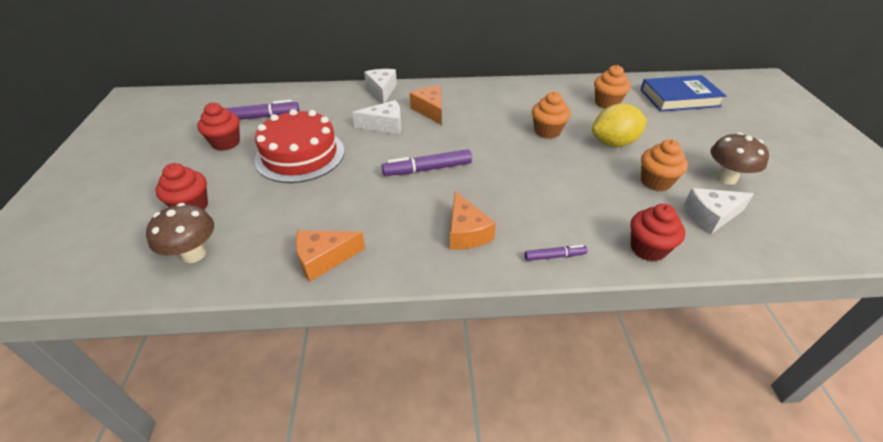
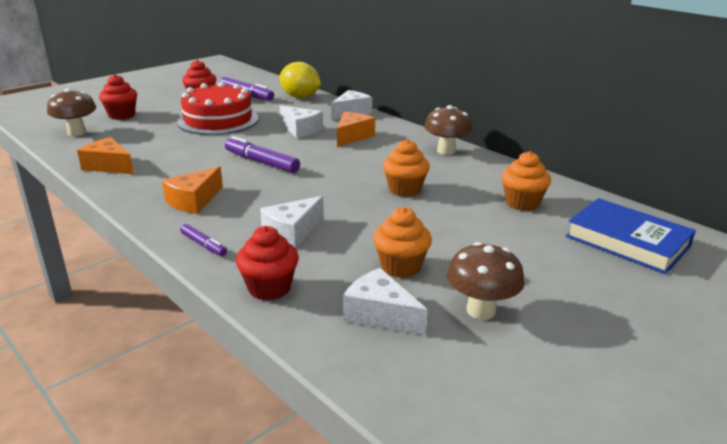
camera: 50 degrees right, 15 degrees down
(503, 89) = (446, 151): none -> brown mushroom
(571, 205) = (292, 232): none -> white cheese
(613, 143) = (441, 226): yellow lemon -> yellow lemon (300, 97)

